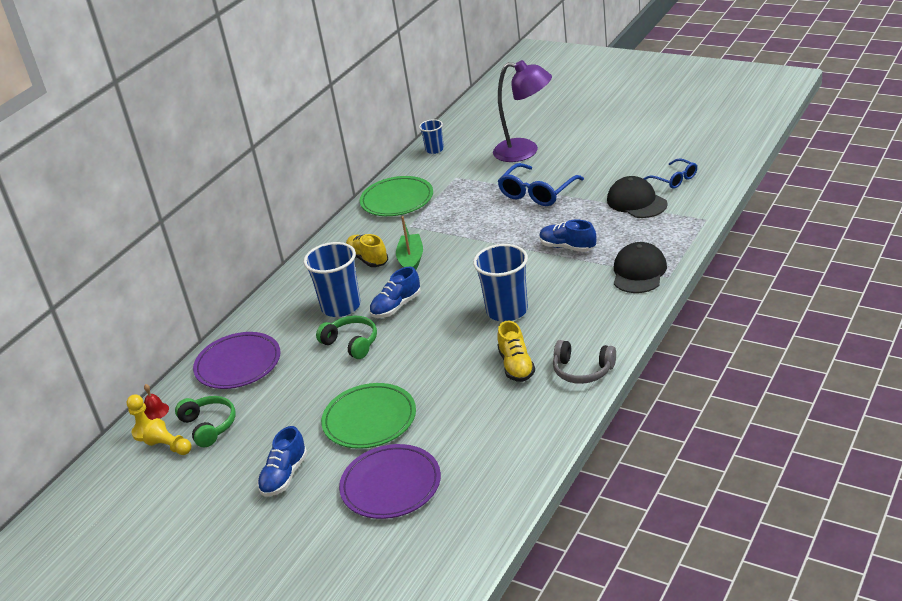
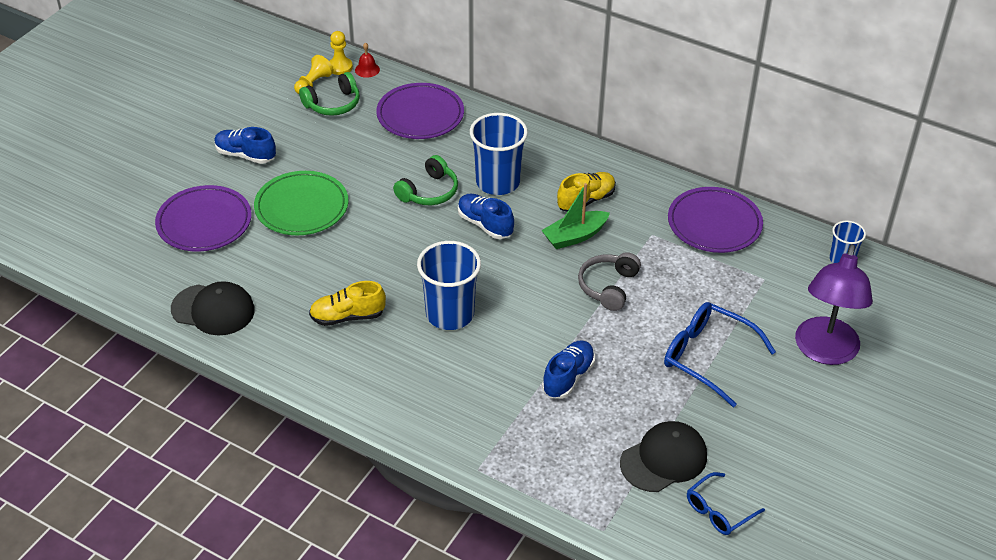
camera: 85 degrees right, 10 degrees up
(397, 200) = (714, 224): green plate -> purple plate
(411, 260) = (575, 236): green boat -> green boat turned 150 degrees clockwise
(582, 370) = (320, 370): grey headphones -> grey headphones (608, 287)
(639, 272) = (495, 441): black cap -> black cap (213, 310)

